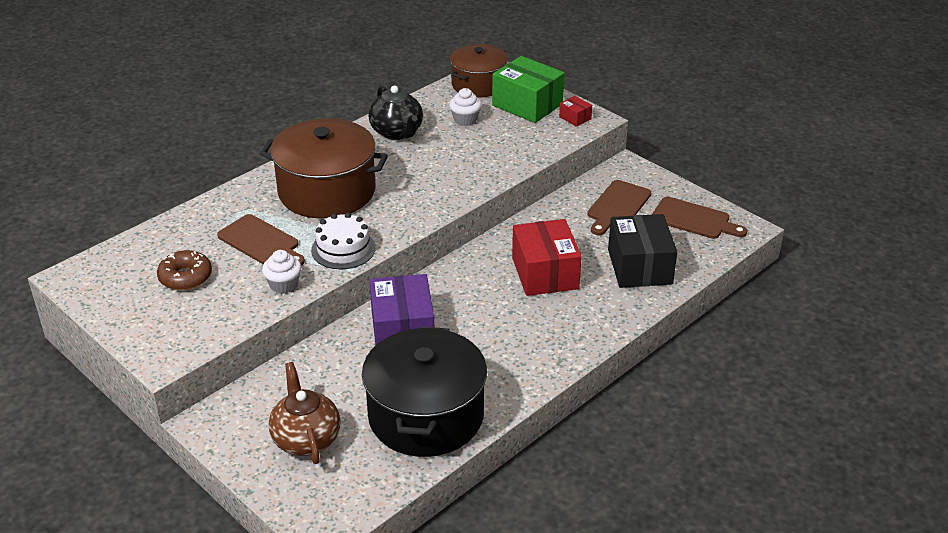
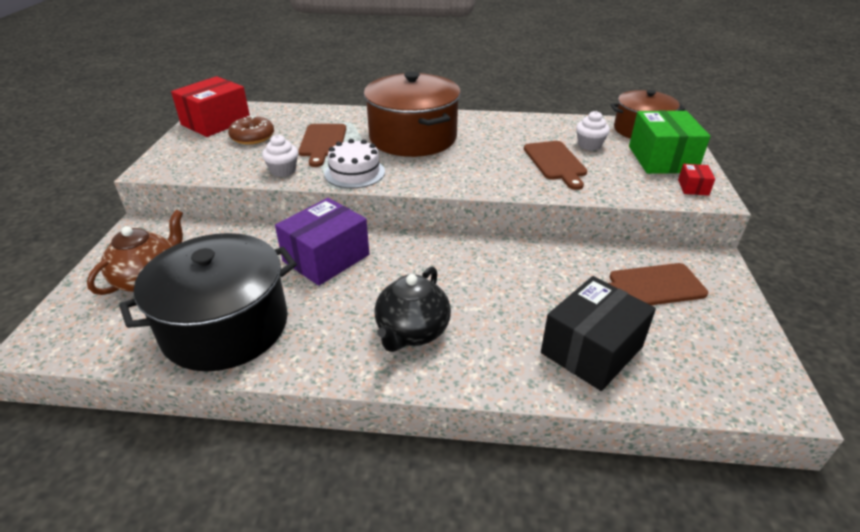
camera: 50 degrees right, 0 degrees up
(397, 132) = (523, 129): black teapot -> black teapot (412, 332)
(545, 273) = (495, 293): red box -> red box (216, 122)
(694, 219) = (724, 349): brown cutting board -> brown cutting board (555, 162)

